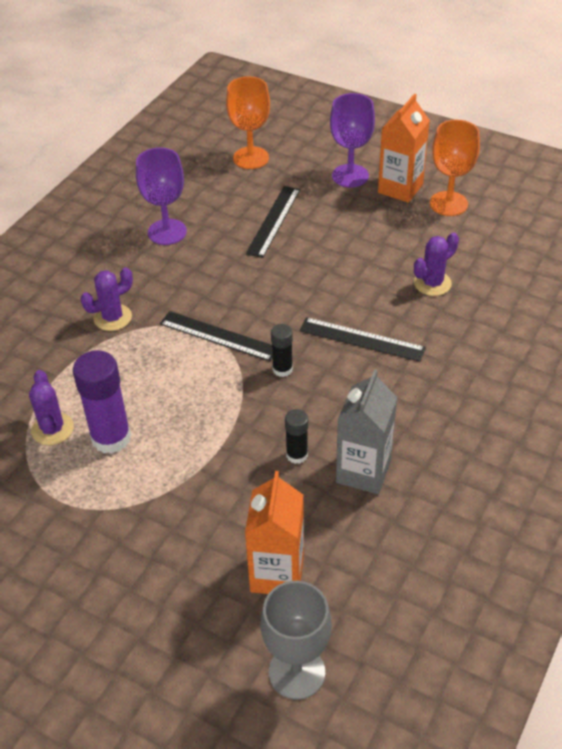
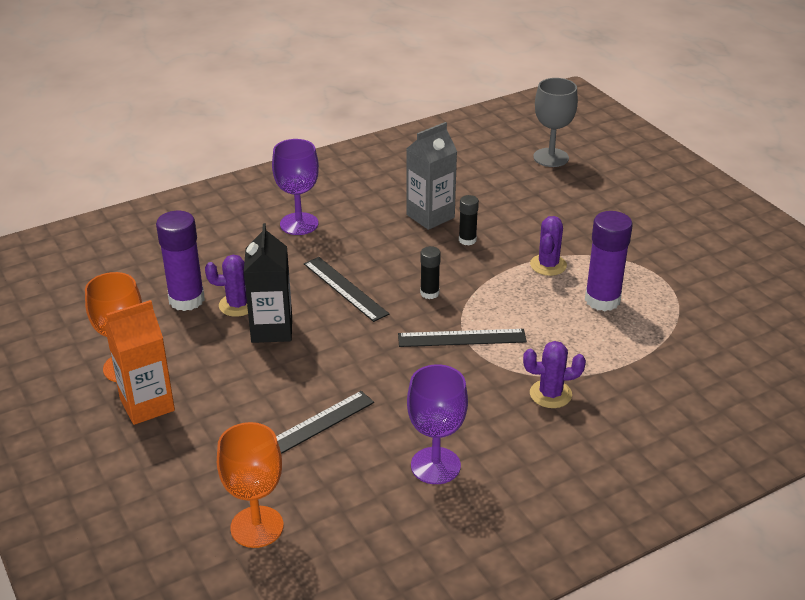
camera: 150 degrees left, 10 degrees down
(52, 429) = (649, 323): purple cactus -> purple cactus (548, 265)
(218, 336) = (462, 338): black ruler -> black ruler turned 60 degrees counterclockwise
(277, 573) = (531, 193): orange carton -> none
(350, 176) = (176, 445): purple goblet -> purple goblet (299, 224)
(380, 275) = (272, 329): none -> black carton
(478, 269) = (186, 300): none -> purple glue stick

